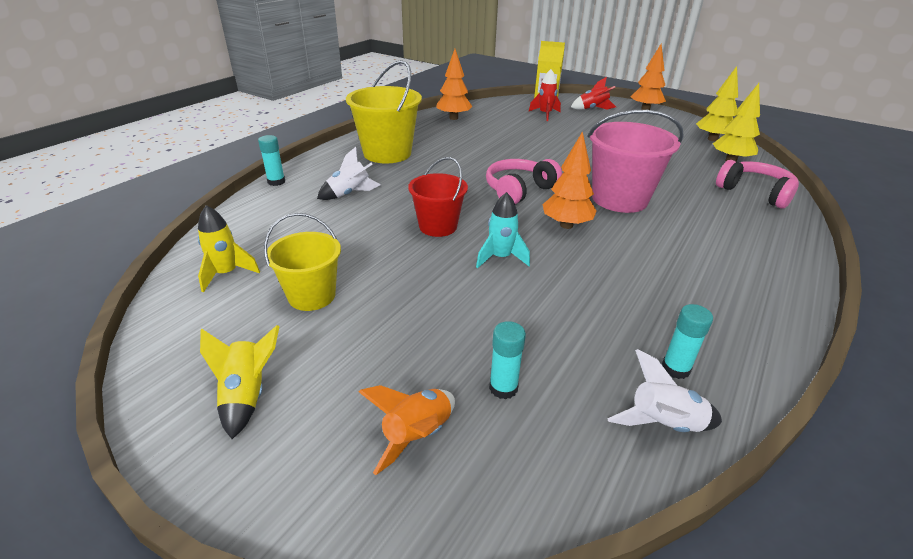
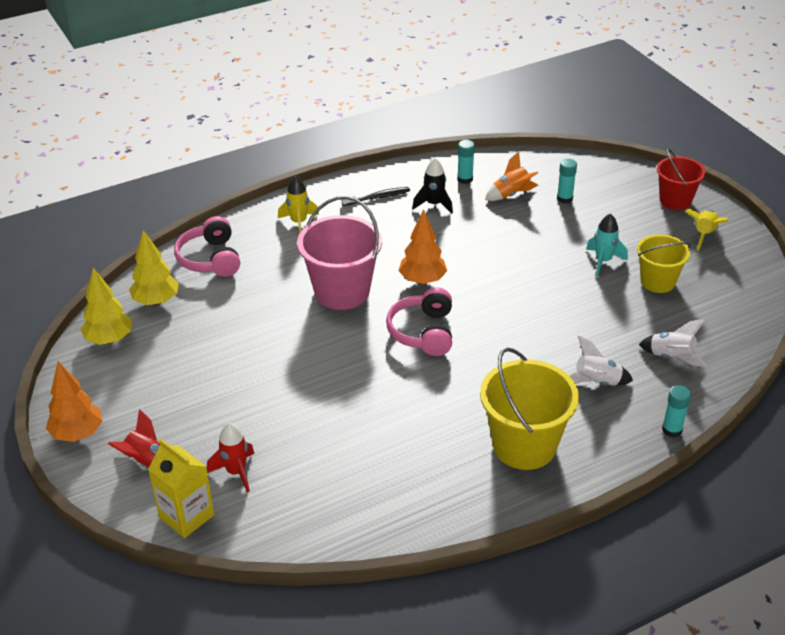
camera: 150 degrees left, 5 degrees up
(227, 274) = (720, 319): yellow rocket -> yellow rocket (299, 223)
(417, 436) = (620, 194): orange rocket -> orange rocket (511, 194)
(438, 226) = (532, 313): red bucket -> red bucket (675, 200)
(453, 118) = (378, 510): orange tree -> none
(500, 258) = (503, 269): turquoise rocket -> turquoise rocket (603, 261)
(519, 190) = (423, 332): pink headphones -> pink headphones turned 105 degrees clockwise
(660, 310) = (434, 204): none -> black rocket
(663, 424) = (499, 164): white rocket -> white rocket (672, 357)
(731, 296) = (378, 197): none -> black toothbrush

